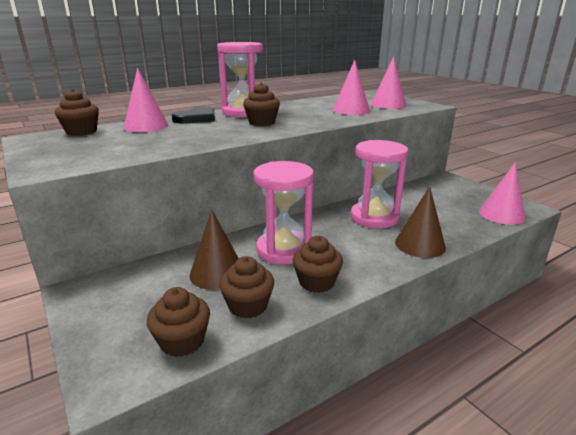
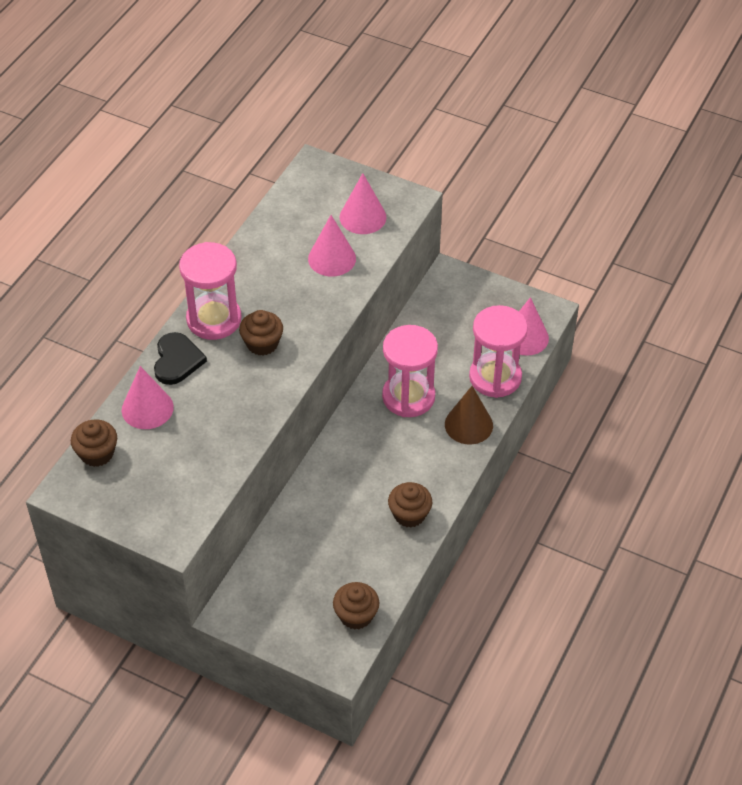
camera: 30 degrees left, 25 degrees up
(217, 273) = (322, 542): brown cone -> none
(248, 306) = (375, 564): brown cupcake -> none
(284, 250) = (356, 487): pink hourglass -> pink hourglass (495, 377)

